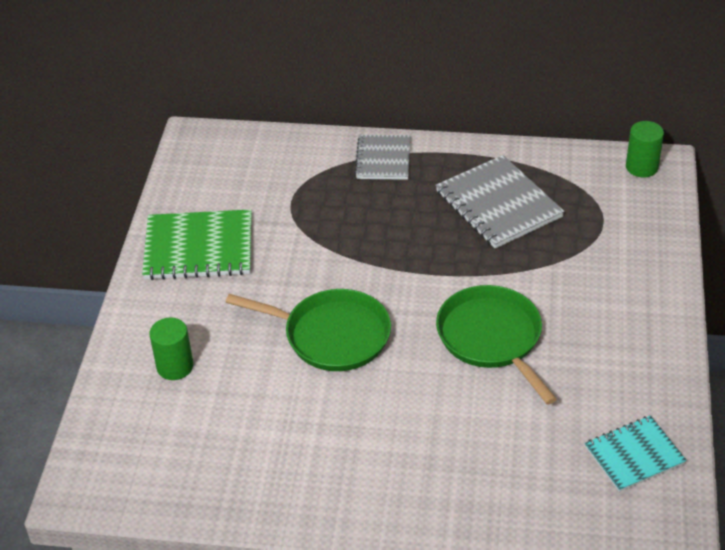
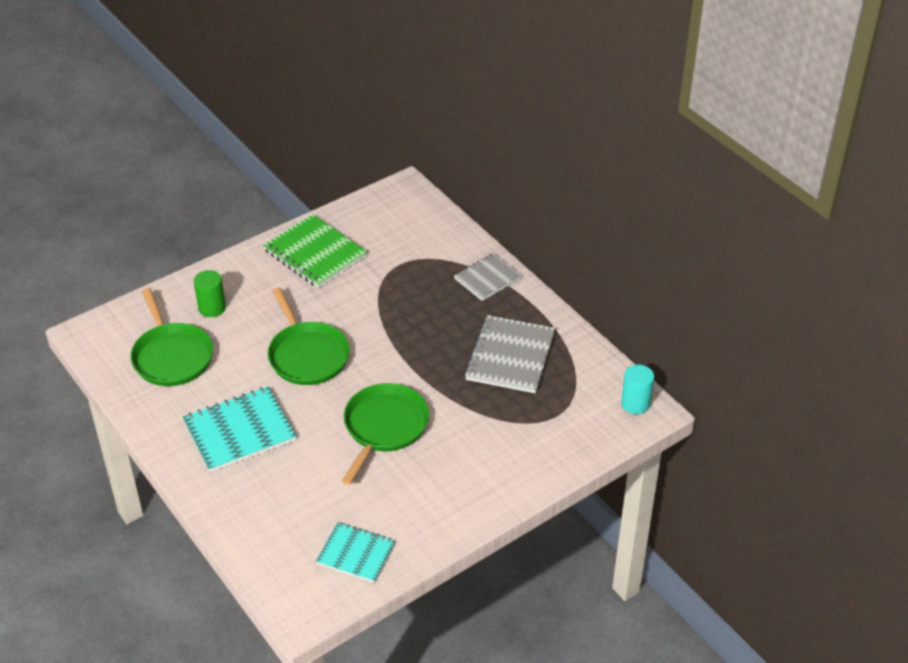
camera: 45 degrees right, 0 degrees up
(205, 439) = (172, 356): none -> green pan
(376, 447) = (239, 431): none -> turquoise notebook
(641, 167) = (635, 403): green cylinder -> turquoise cylinder

